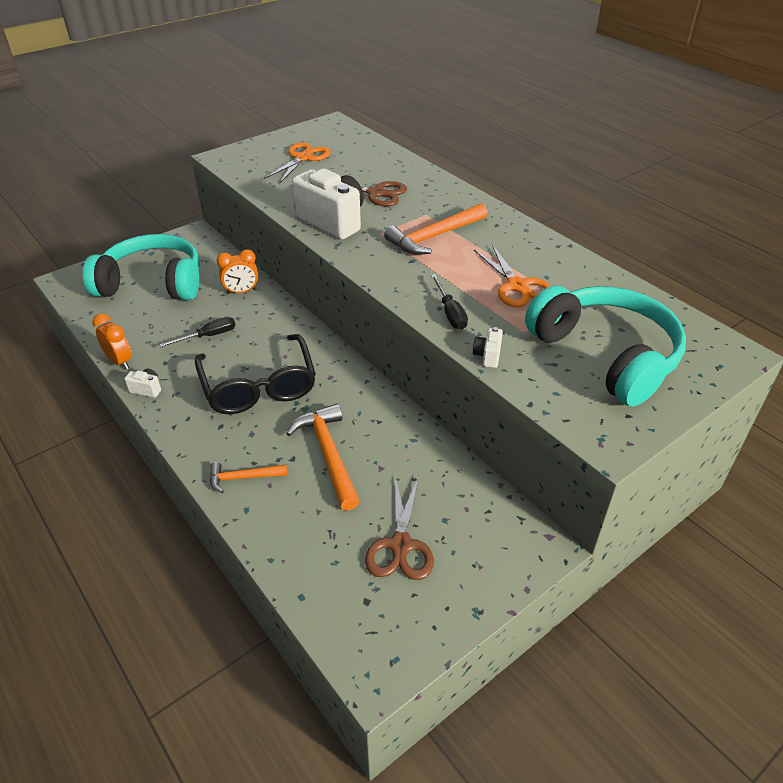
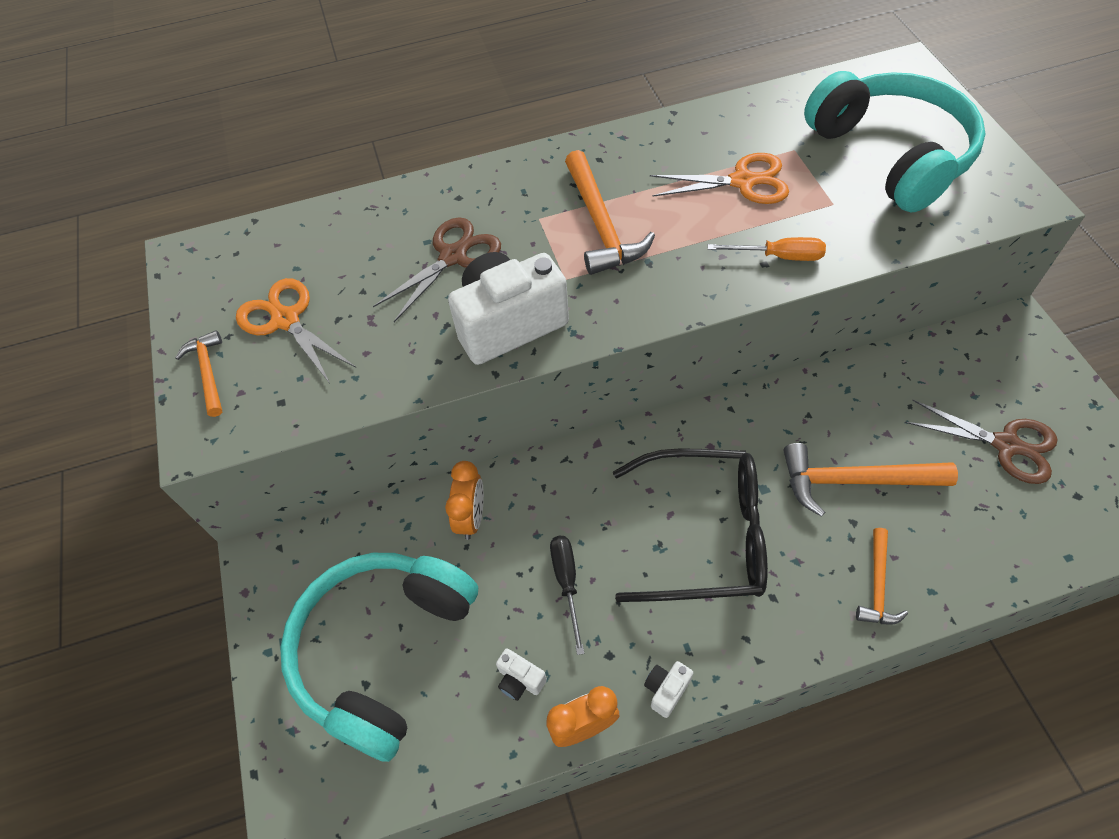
camera: 65 degrees left, 15 degrees up
(260, 148) = (208, 372): none -> orange hammer
(450, 313) = (779, 256): black screwdriver -> orange screwdriver
(487, 356) = (871, 247): white camera -> white camera (520, 680)
(606, 355) = (891, 154): turquoise headphones -> turquoise headphones turned 75 degrees clockwise

